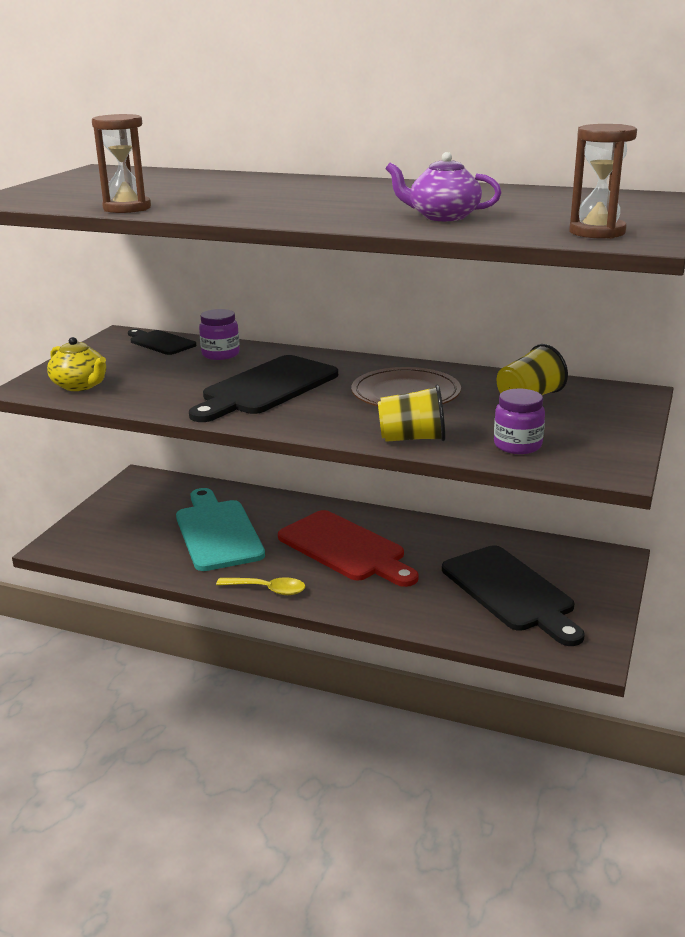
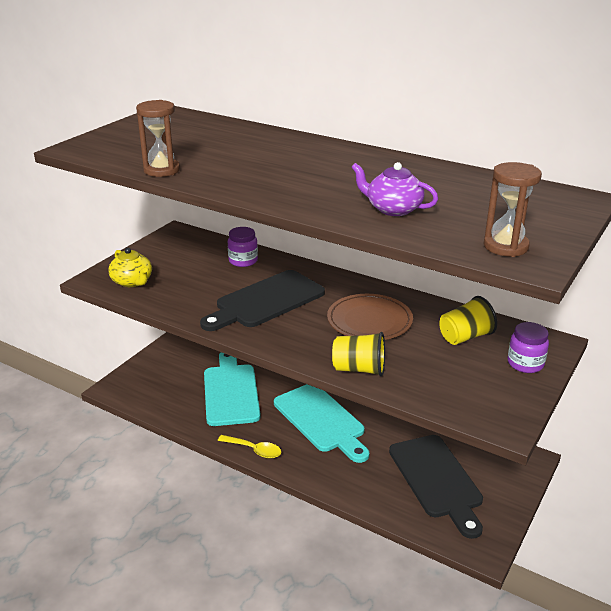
camera: 10 degrees right, 5 degrees up
(160, 342) = (202, 243): black cutting board -> none
(345, 548) = (321, 420): red cutting board -> turquoise cutting board
(517, 445) = (438, 387): purple jar -> purple jar (525, 364)

